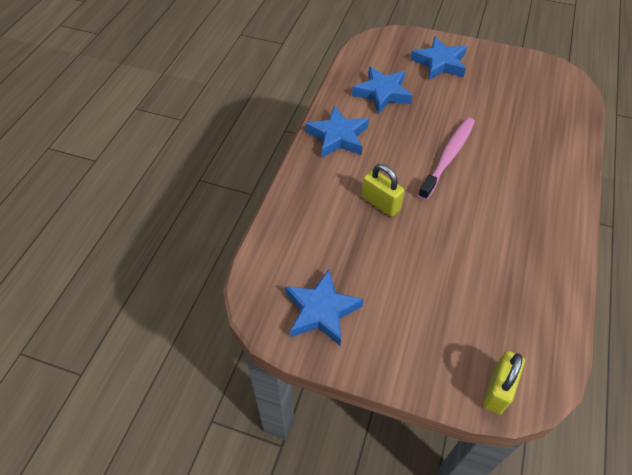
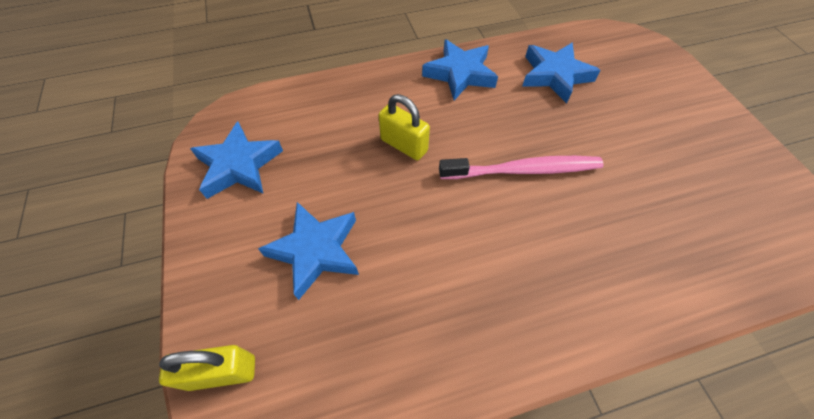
camera: 55 degrees right, 5 degrees up
(380, 203) = (404, 145): yellow padlock -> yellow padlock turned 60 degrees counterclockwise
(439, 63) = (659, 97): blue star -> blue star (316, 250)

